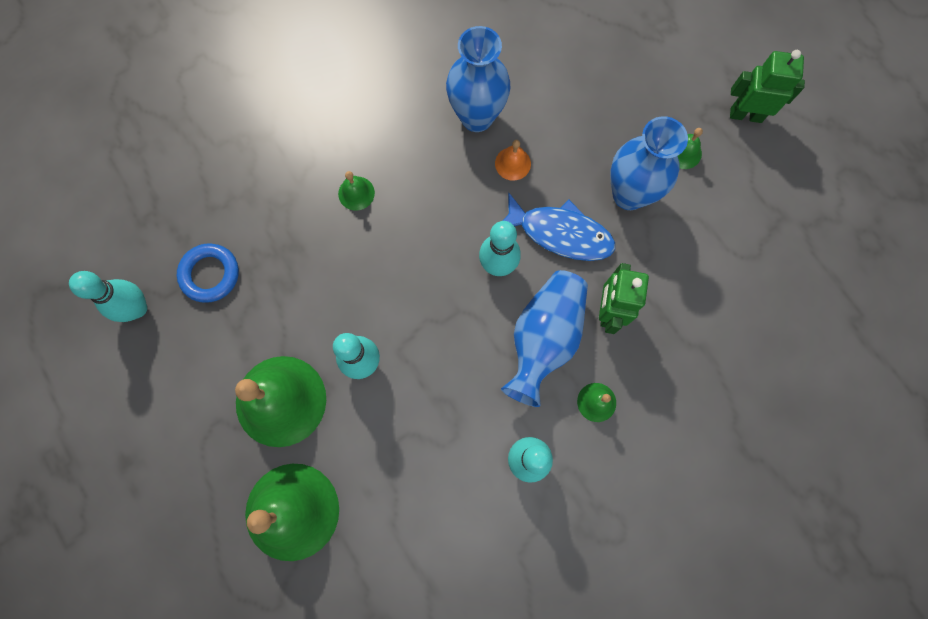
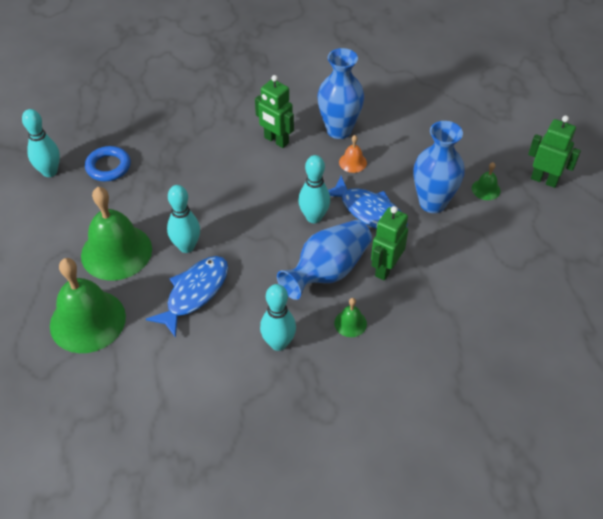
camera: 20 degrees right, 25 degrees down
(356, 193) = (232, 149): green bell -> none
(401, 426) = (194, 293): none -> blue fish
(405, 160) = (276, 140): none -> green robot

